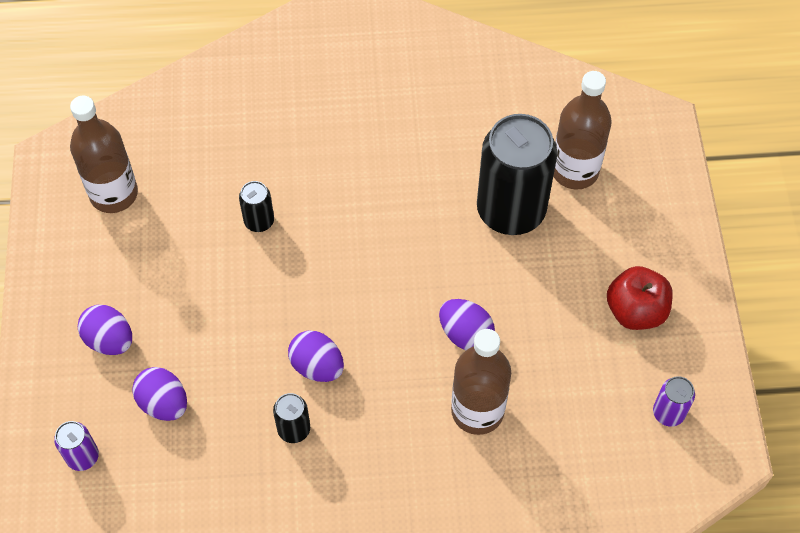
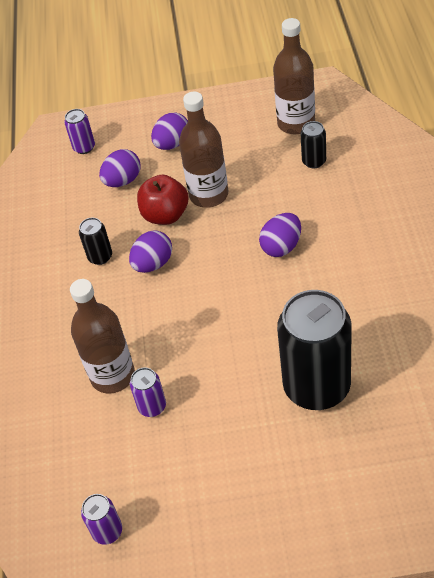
camera: 95 degrees right, 10 degrees down
(259, 221) = (282, 210): black can -> black can (314, 161)
(465, 334) = (185, 361): purple egg -> purple egg (281, 246)
(522, 369) = (152, 406): none -> purple can
(574, 171) = (372, 439): brown bottle -> brown bottle (208, 195)
(635, 311) = (215, 500): red apple -> red apple (165, 215)

